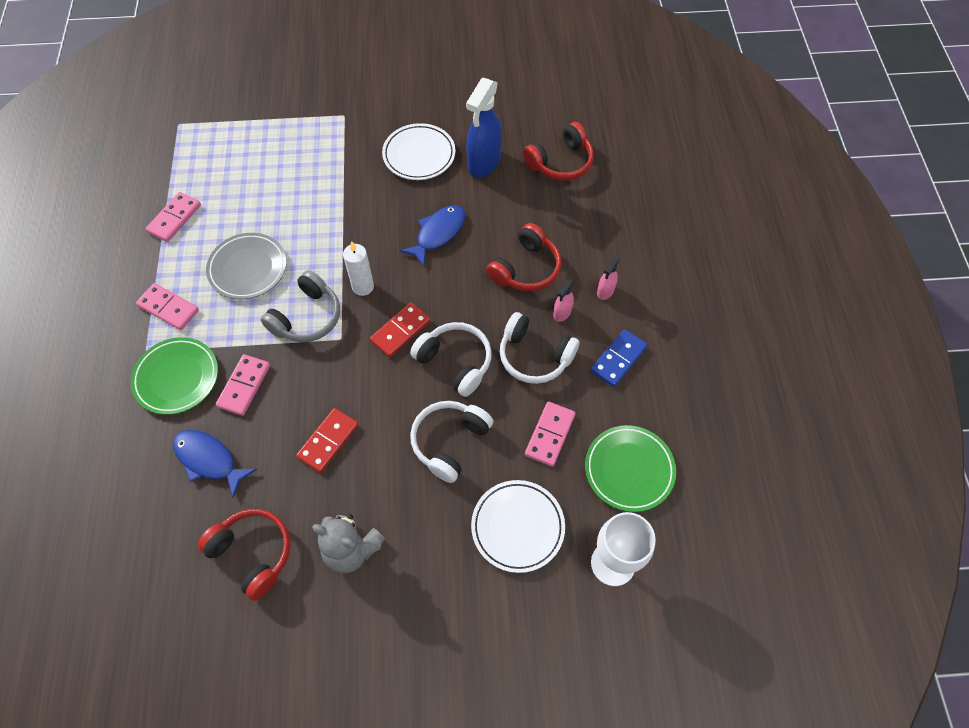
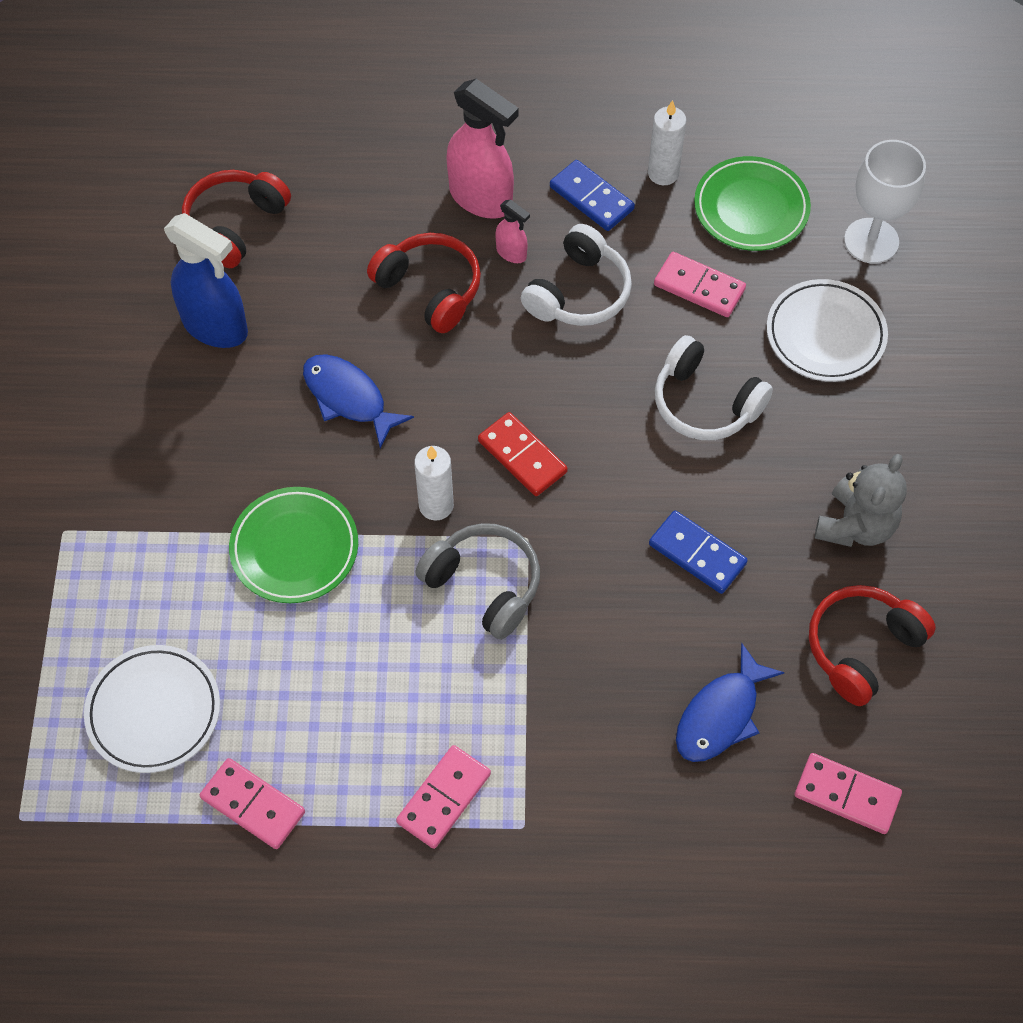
camera: 85 degrees left, 0 degrees up
(176, 378) = (578, 773): green plate -> green plate (294, 548)
(244, 386) = (599, 672): pink domino -> pink domino (846, 795)
(248, 268) = (379, 676): grey plate -> none
(328, 441) = (697, 554): red domino -> blue domino
(419, 155) = (181, 417): white plate -> white plate (154, 711)
(455, 362) = (580, 389): white headphones -> none
(560, 162) = (235, 225): red headphones -> red headphones turned 120 degrees counterclockwise
(605, 291) = (481, 198): pink spray bottle -> pink spray bottle, size x2.09
(650, 406) = (663, 173): none -> white candle

